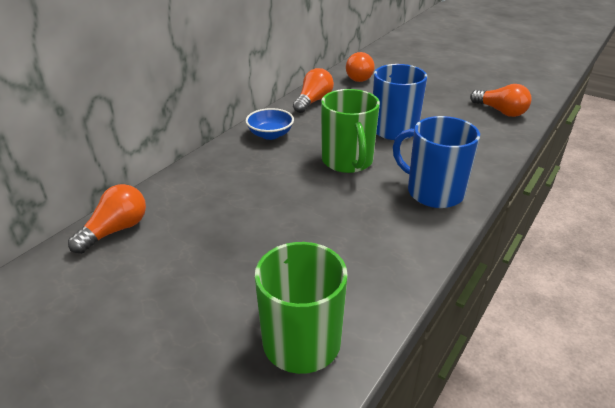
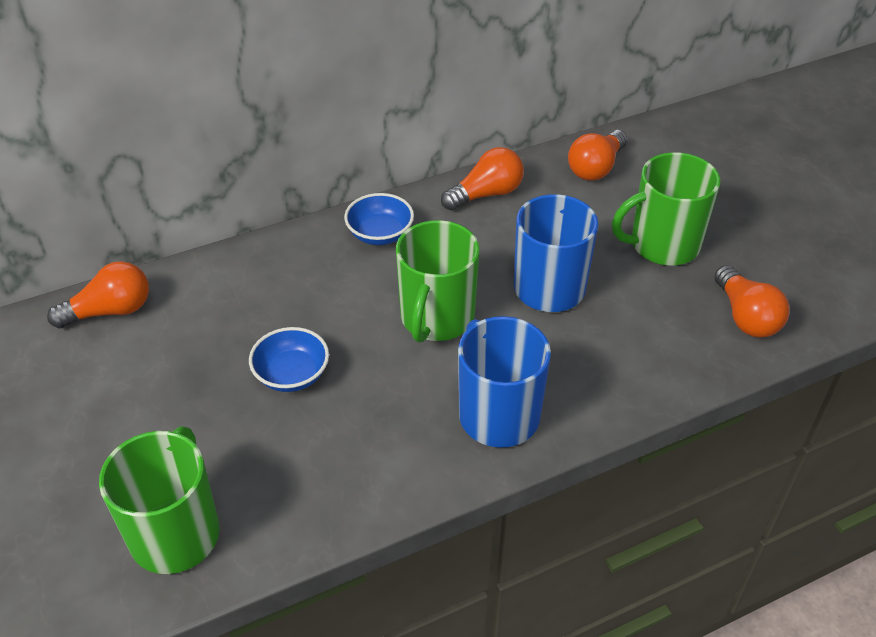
camera: 30 degrees right, 10 degrees up
(288, 218) = (292, 375): none -> blue bowl
(428, 96) = (662, 245): none -> green mug

